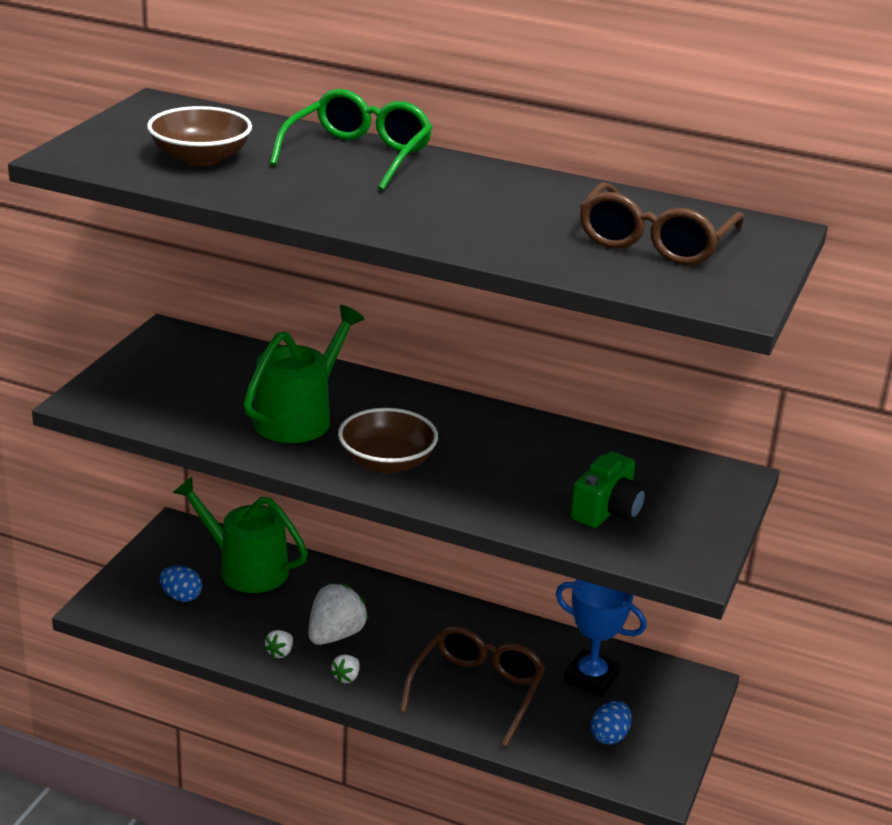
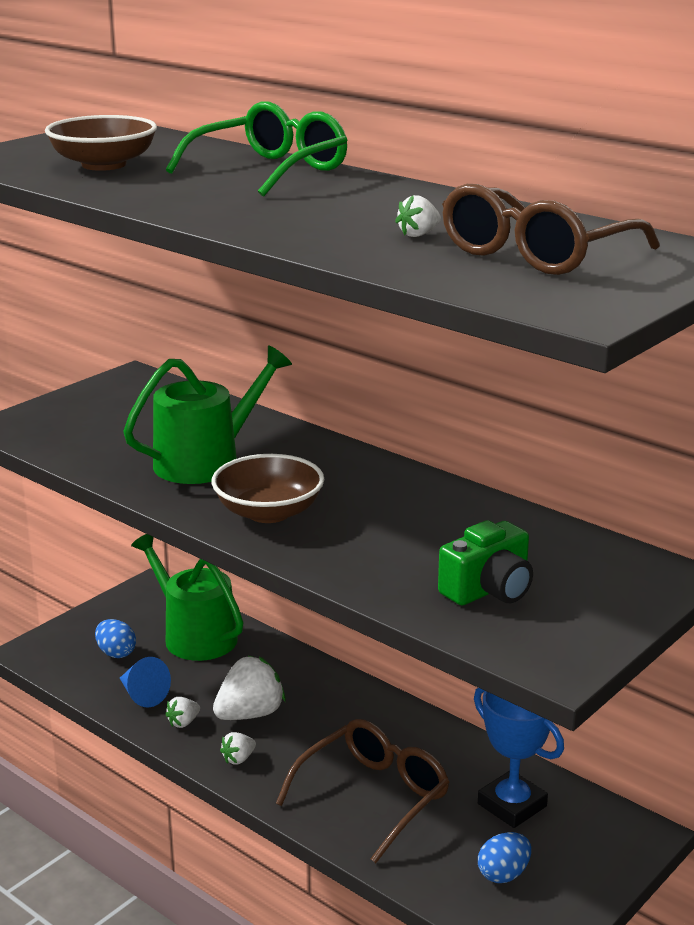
camera: 20 degrees right, 5 degrees down
(228, 633) = (142, 695): none -> blue cone
(548, 228) = (418, 235): none -> white strawberry

